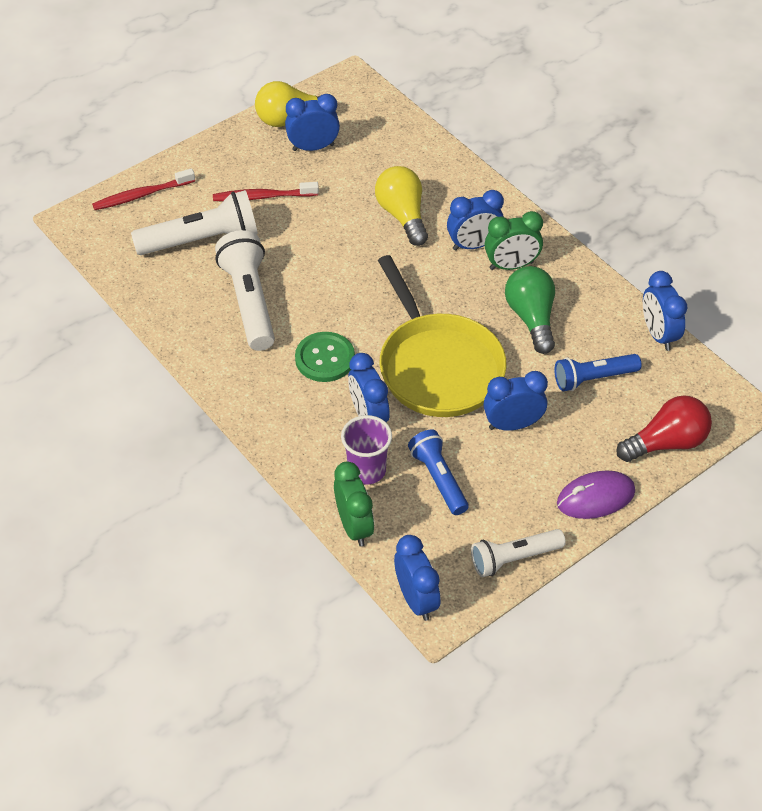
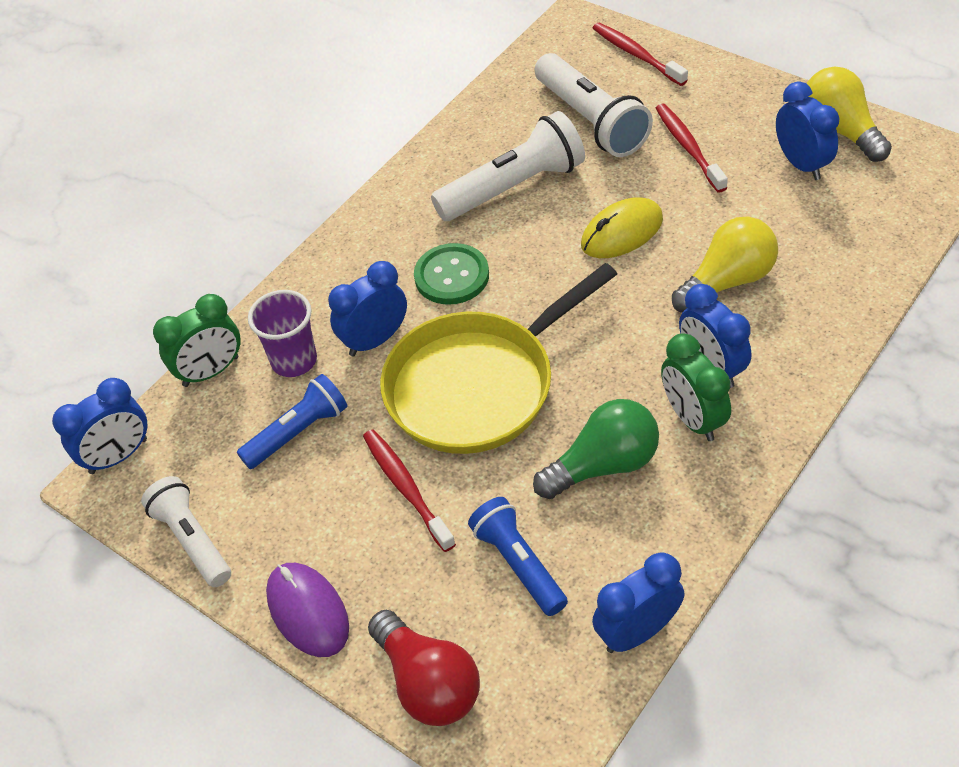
camera: 80 degrees right, 0 degrees up
(329, 254) = (622, 232): none -> yellow mouse
(512, 424) = (406, 488): blue clock -> red toothbrush

